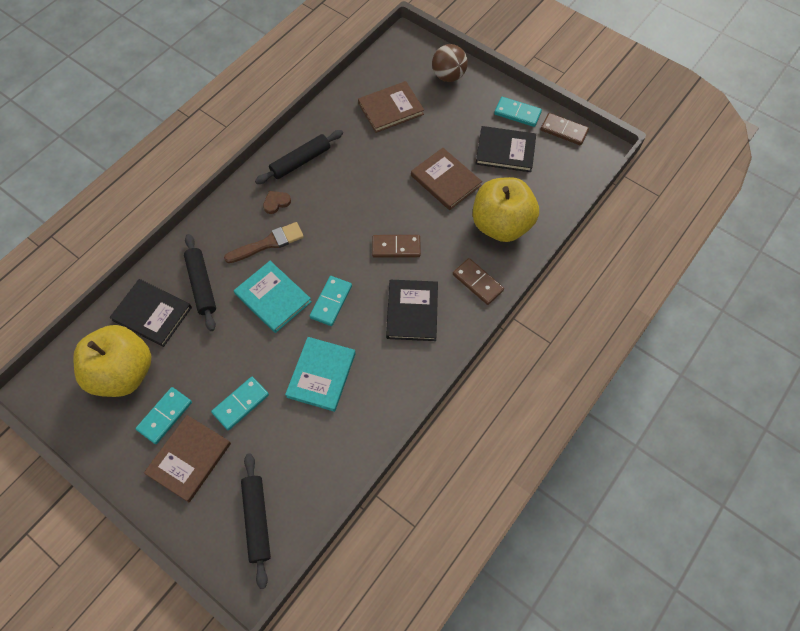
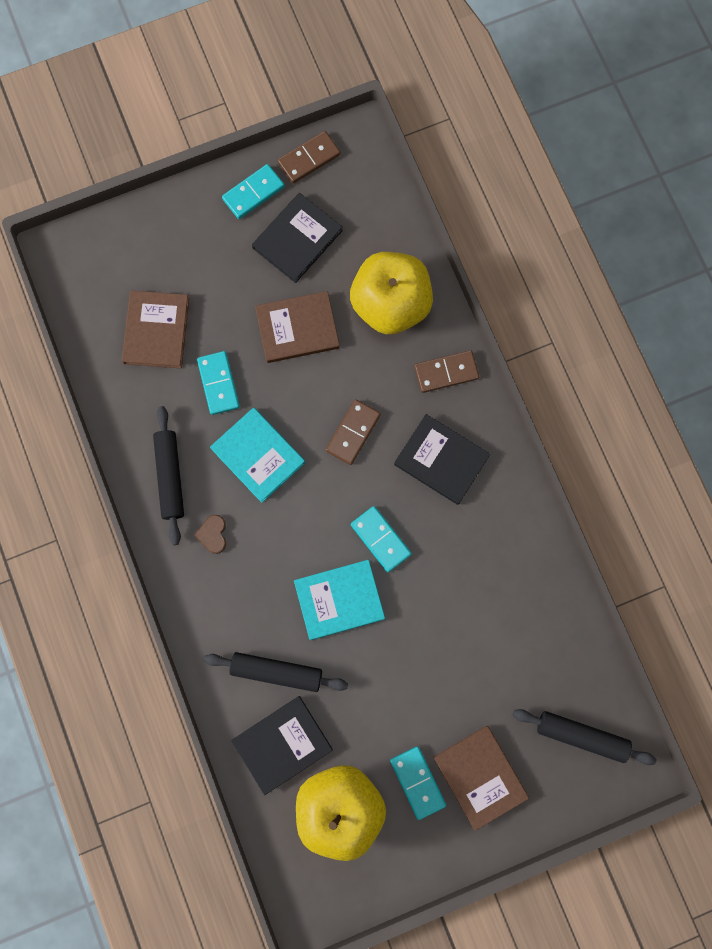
camera: 60 degrees left, 15 degrees up
(241, 404) = (448, 695): turquoise domino -> turquoise domino (218, 384)
(268, 243) = (264, 570): brown brush -> none
(321, 375) = (461, 594): turquoise book -> turquoise book (258, 455)
(448, 76) = (149, 236): brown ball -> none

